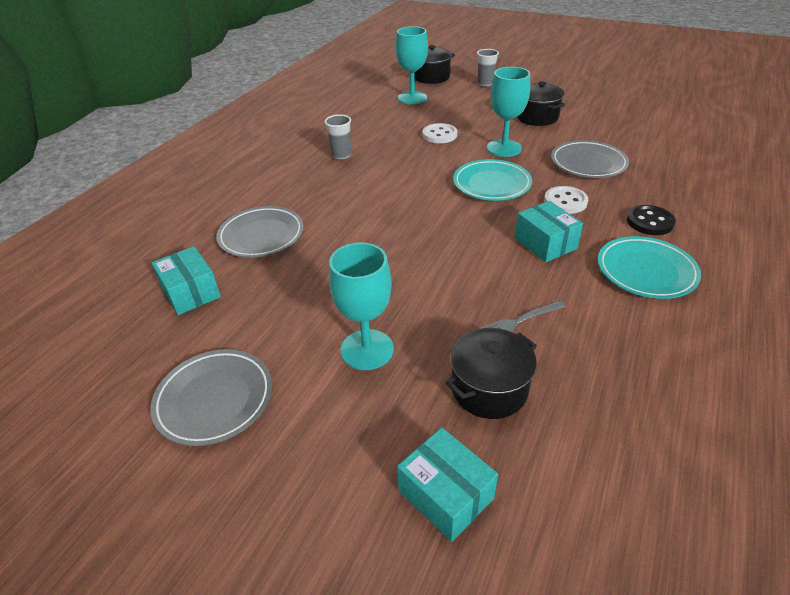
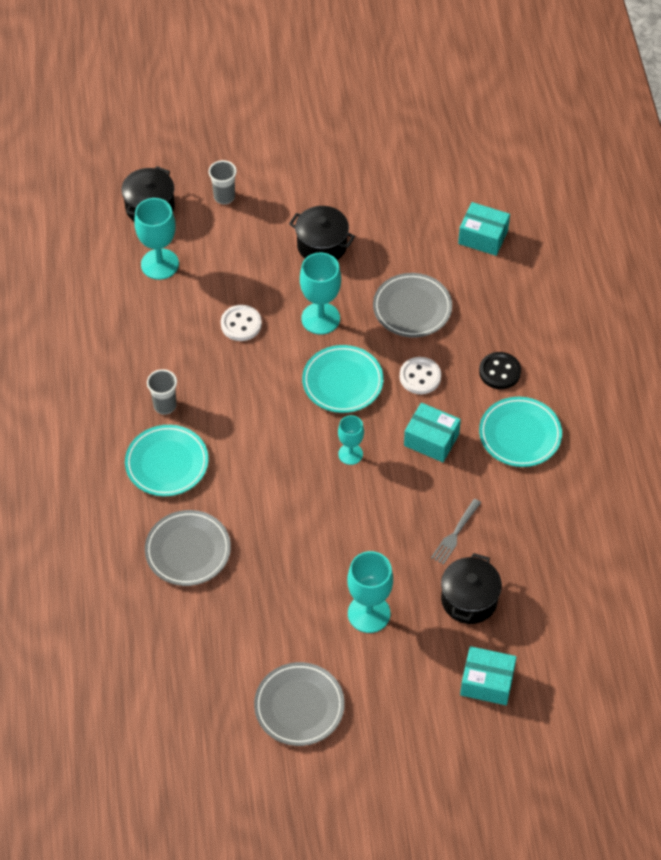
camera: 35 degrees left, 15 degrees up
(191, 292) = (189, 637): turquoise box -> turquoise box (483, 237)
(307, 183) = (167, 463): none -> turquoise plate
(459, 227) = (350, 454): none -> turquoise goblet

